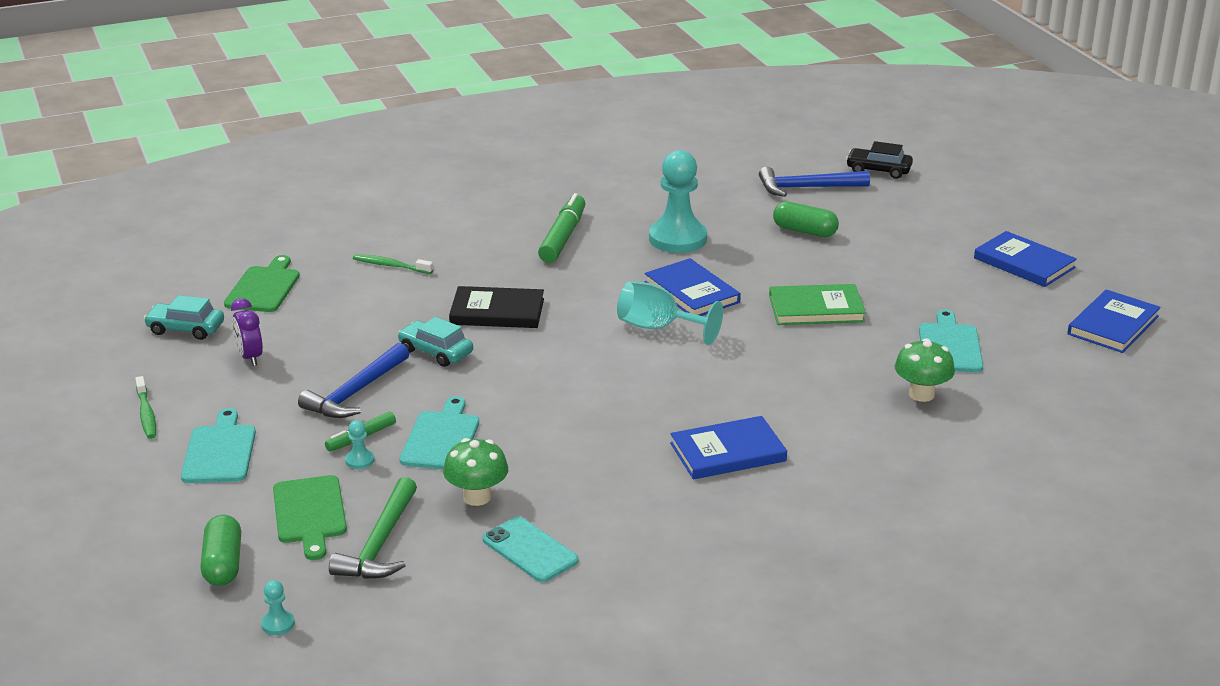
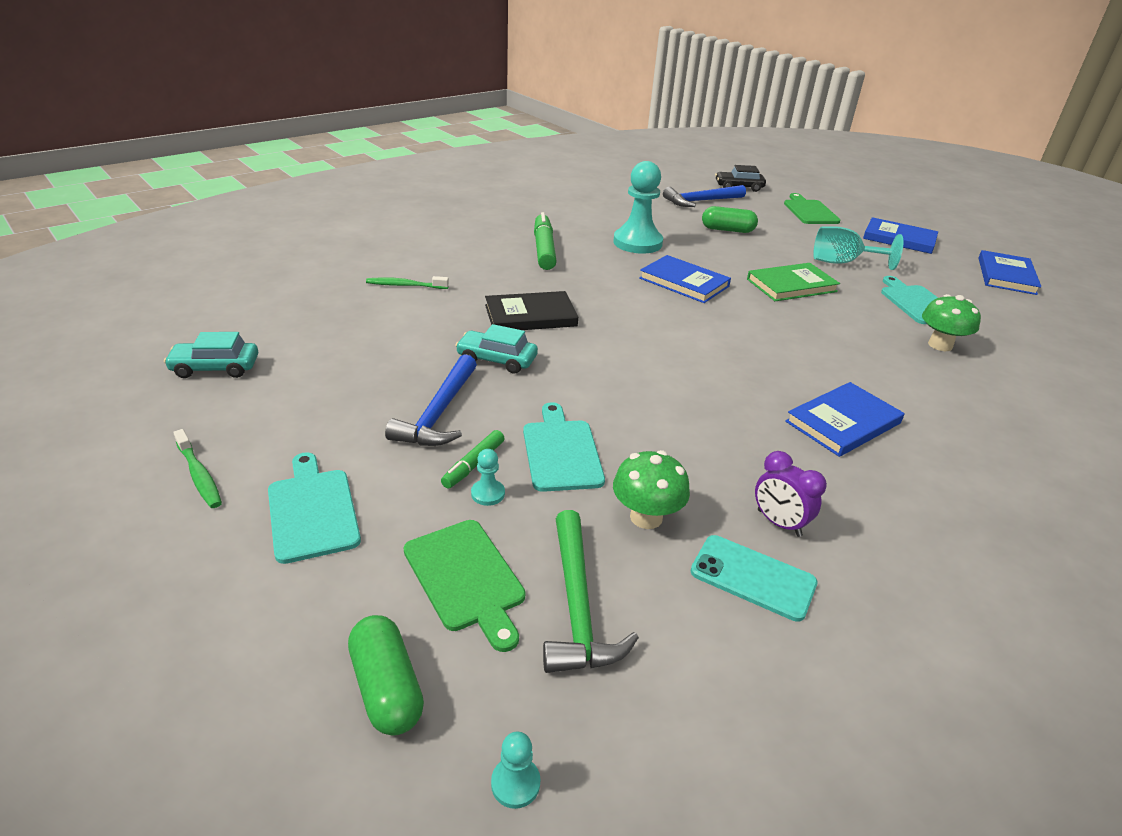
camera: 20 degrees left, 5 degrees up
(250, 357) = (302, 390): purple clock -> purple clock (778, 523)
(264, 288) = (287, 317): green cutting board -> green cutting board (809, 211)
(658, 328) = (682, 314): turquoise goblet -> turquoise goblet (842, 262)

